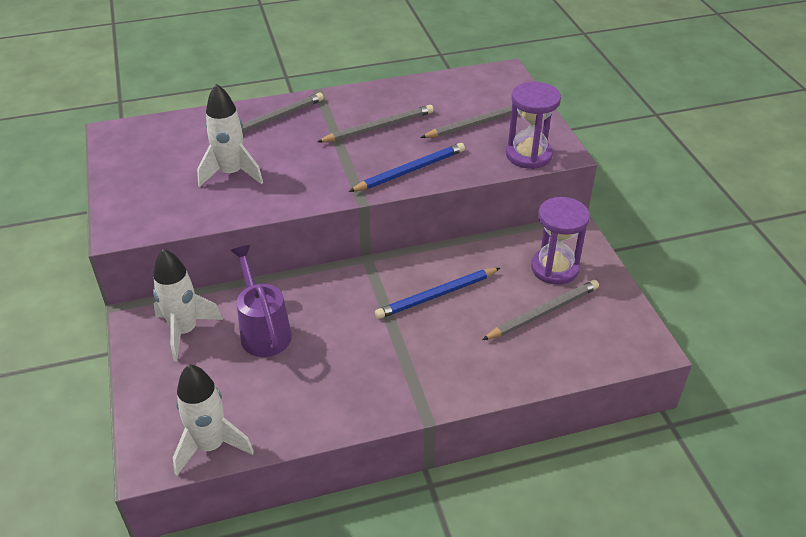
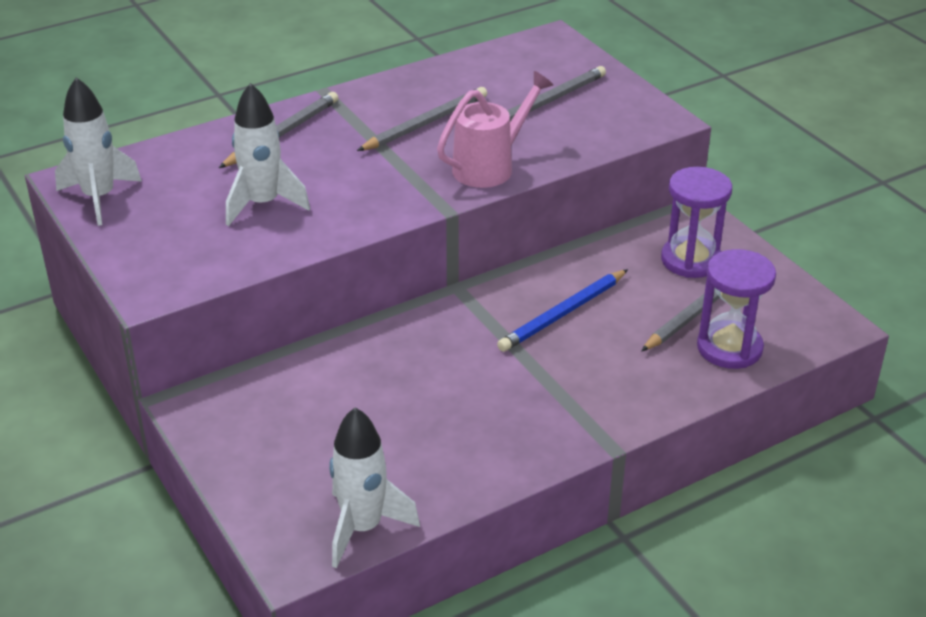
camera: 15 degrees left, 5 degrees down
(185, 331) = (262, 409): white rocket -> white rocket (99, 198)
(263, 331) = (365, 391): purple watering can -> none
(410, 170) = (490, 167): blue pencil -> pink watering can
(528, 155) = (626, 128): purple hourglass -> purple hourglass (729, 348)

